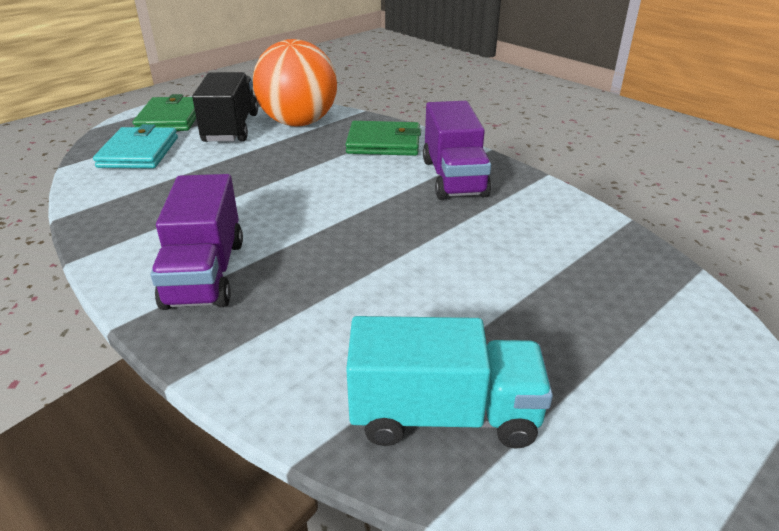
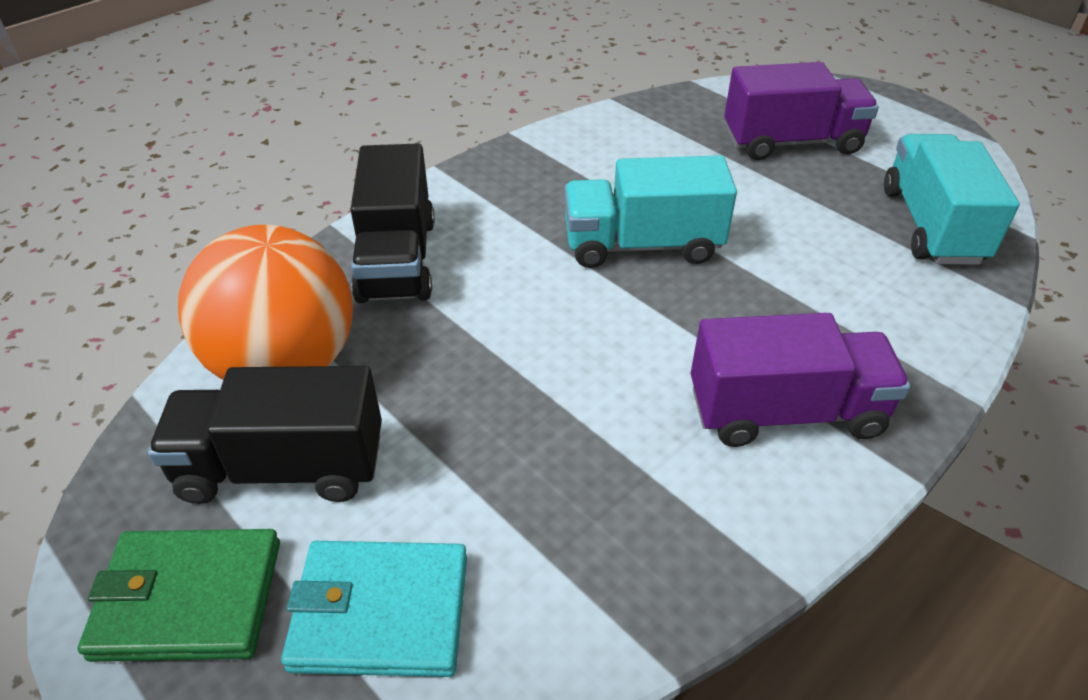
camera: 90 degrees left, 10 degrees up
(383, 143) = (397, 259): green wallet -> black truck
(400, 225) = (642, 245): none -> turquoise truck
(453, 177) = (517, 200): purple truck -> purple truck (791, 142)

